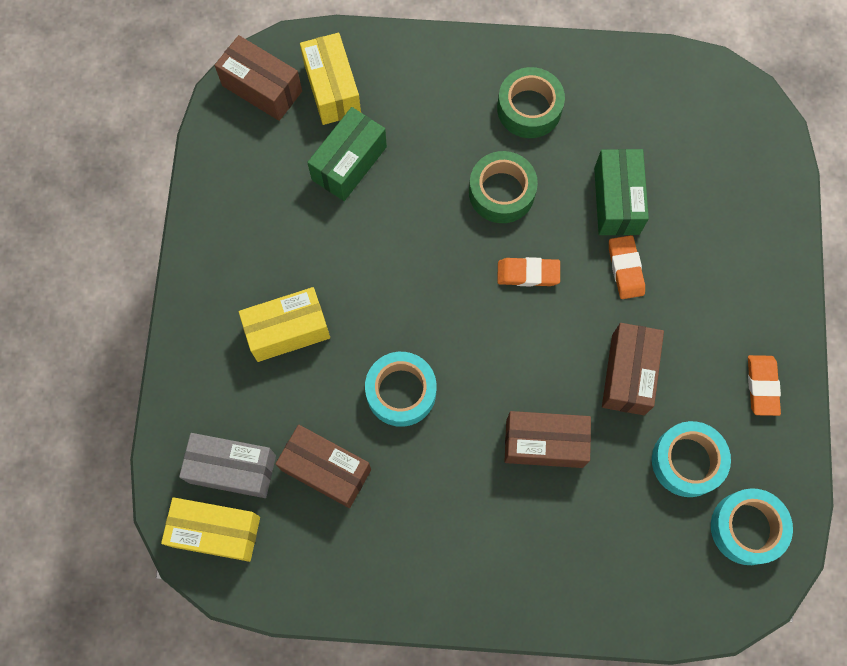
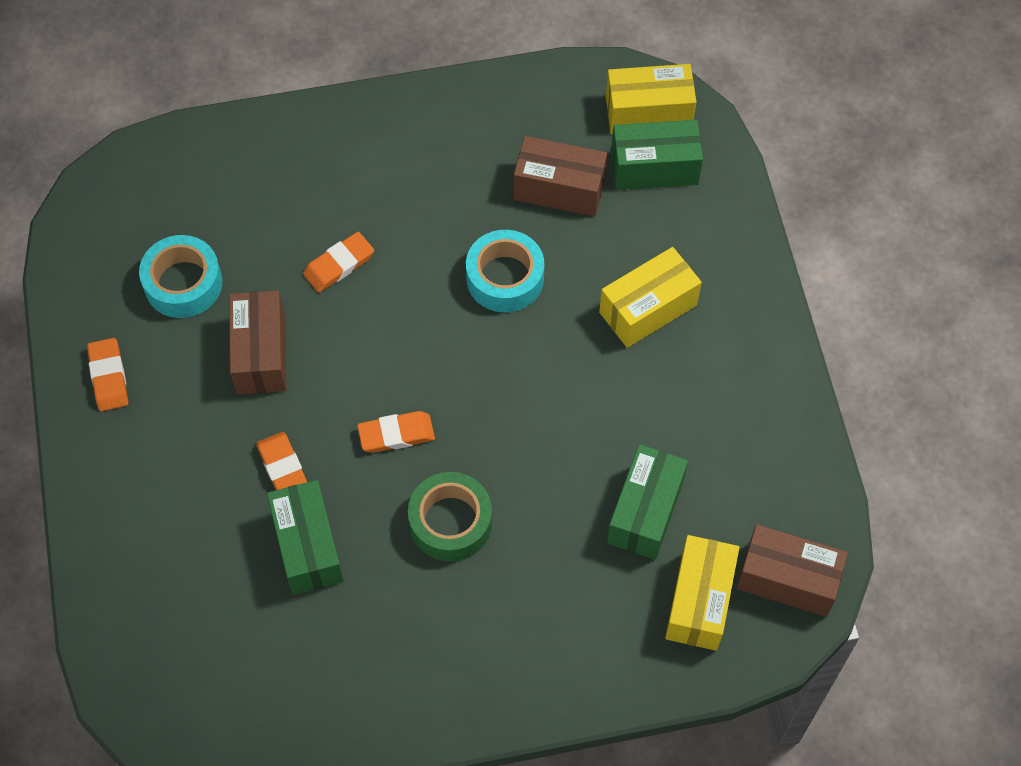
camera: 165 degrees right, 10 degrees down
(232, 469) = (654, 168): grey box -> green box
(332, 89) = (699, 601): yellow box -> yellow box turned 45 degrees clockwise
(529, 108) = (442, 639): green tape -> none
(544, 443) = (339, 265): brown box -> orange eraser
(747, 528) = (113, 236): turquoise tape -> none

